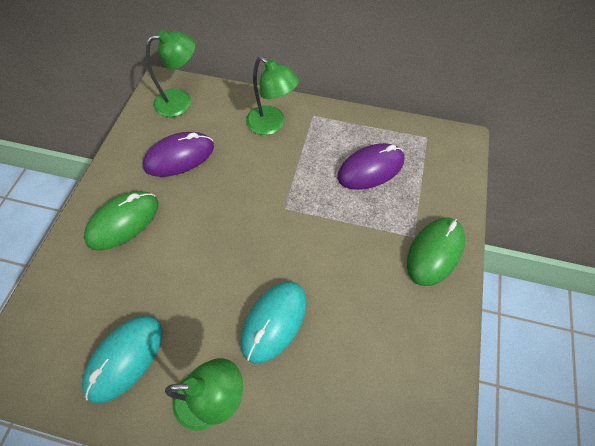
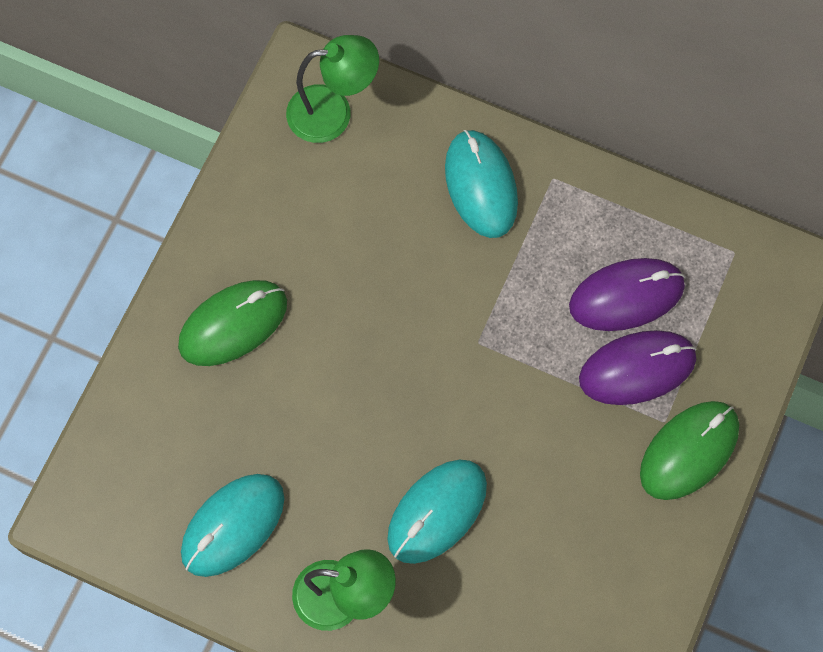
camera: 10 degrees right, 10 degrees up
(179, 157) = (323, 223): purple mouse -> purple mouse (637, 369)
(272, 125) = (481, 185): green lamp -> turquoise mouse

